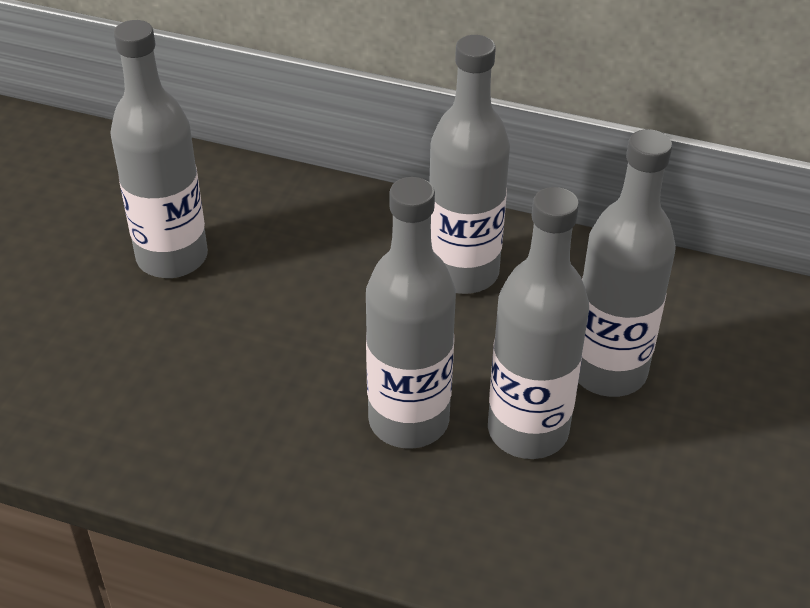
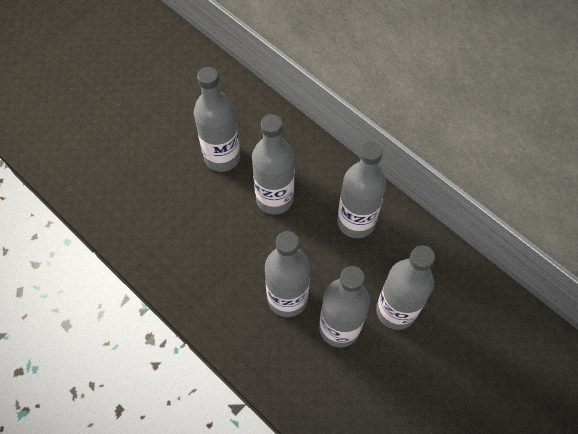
camera: 25 degrees right, 20 degrees up
(301, 286) = (274, 198): none -> grey bottle

